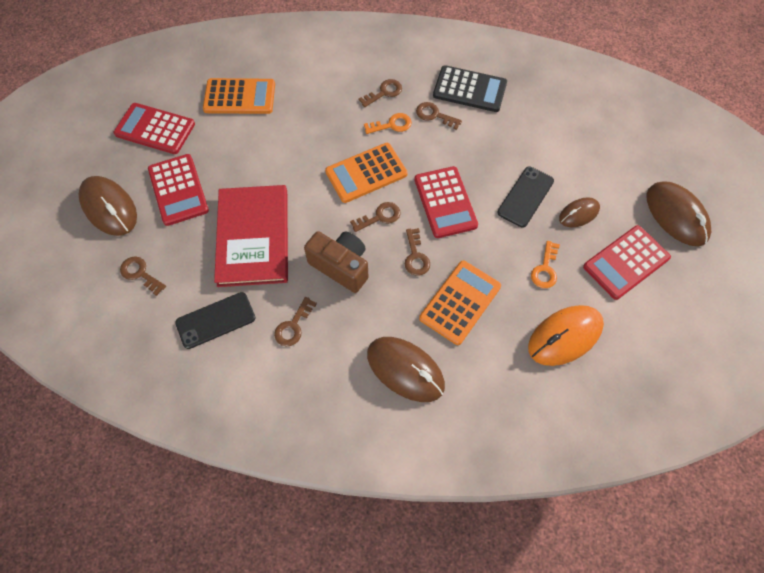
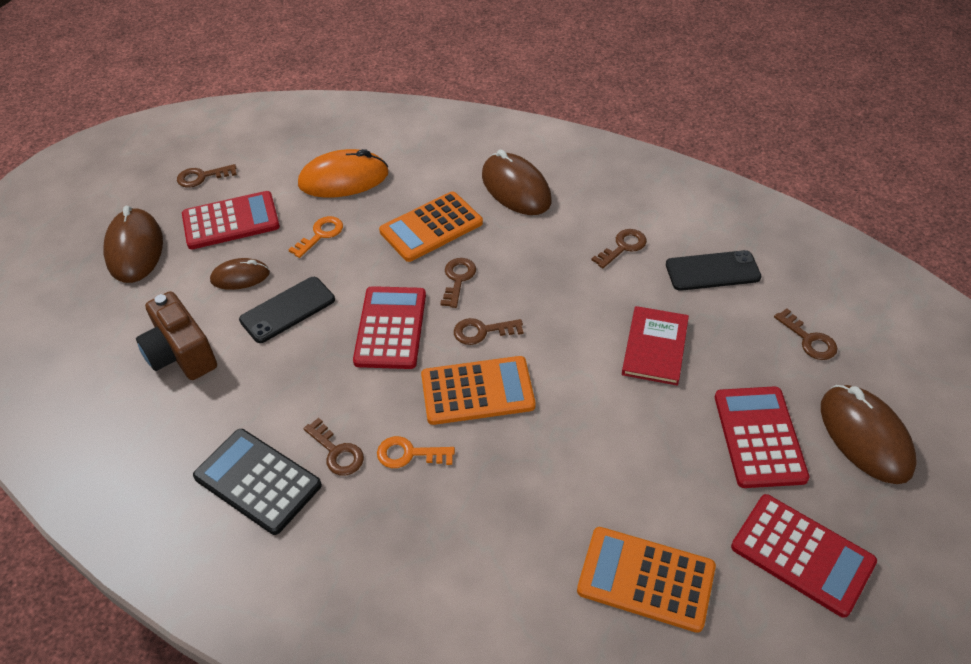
camera: 160 degrees left, 15 degrees down
(253, 237) = (655, 347): red book -> red book, size x0.59
(341, 266) = (551, 289): brown camera -> brown camera (181, 354)
(384, 92) = (395, 515): brown key -> brown key (202, 177)

